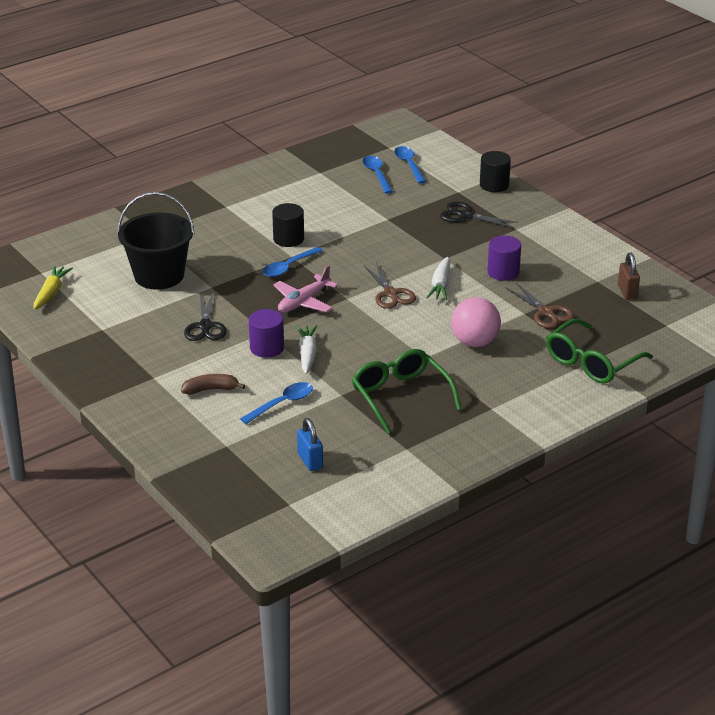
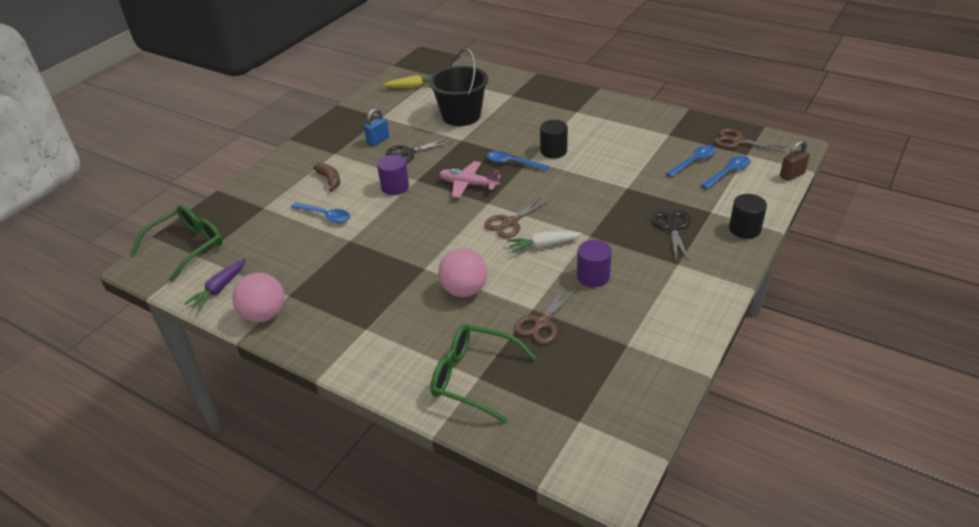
camera: 70 degrees right, 5 degrees up
(307, 354) = (397, 207): white carrot -> none
(310, 461) = (256, 250): blue padlock -> blue padlock (378, 141)
(362, 495) = (219, 289): none -> purple carrot
(364, 144) = (737, 141): none -> brown scissors
(400, 396) = (360, 271): green glasses -> green glasses (188, 246)
(428, 468) = (264, 315): none -> pink ball
(627, 292) = (621, 373): brown padlock -> brown padlock (792, 175)

